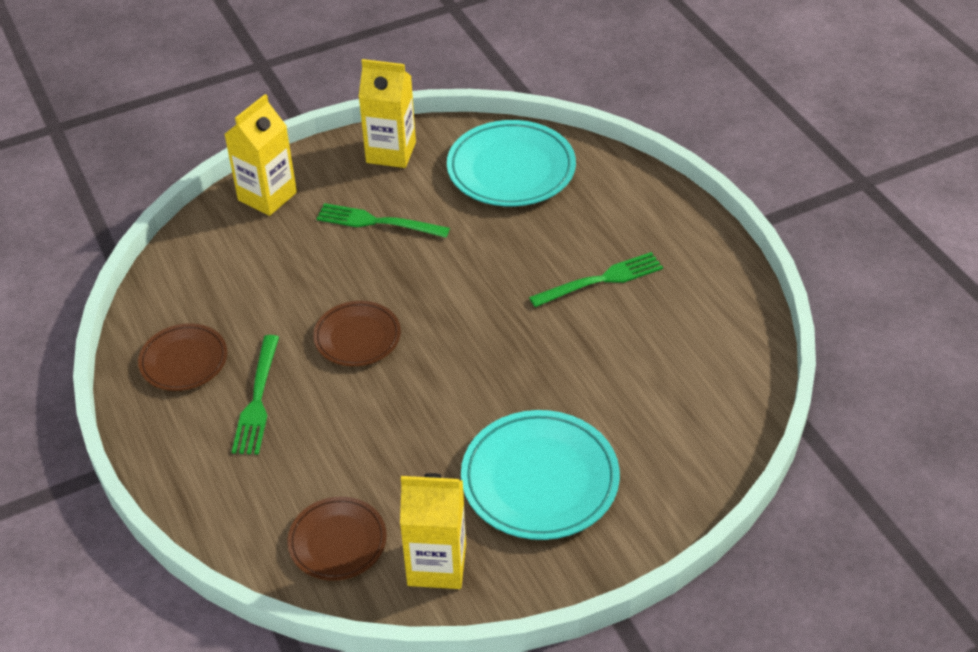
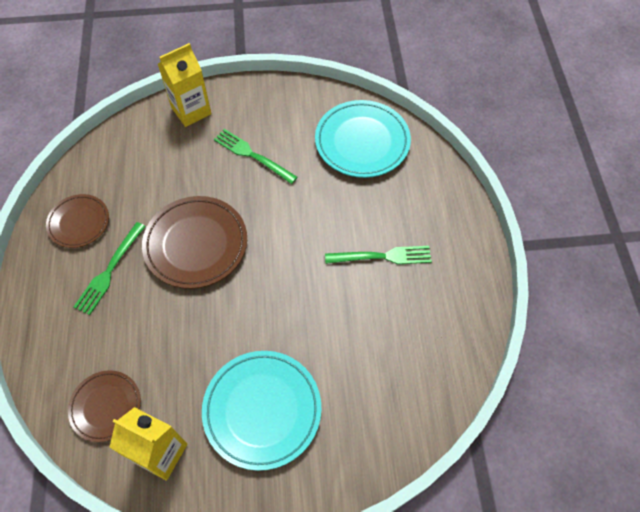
camera: 20 degrees right, 15 degrees up
(357, 337) = (196, 244): brown plate -> brown plate, size x1.65
(391, 152) = (287, 102): yellow carton -> none

